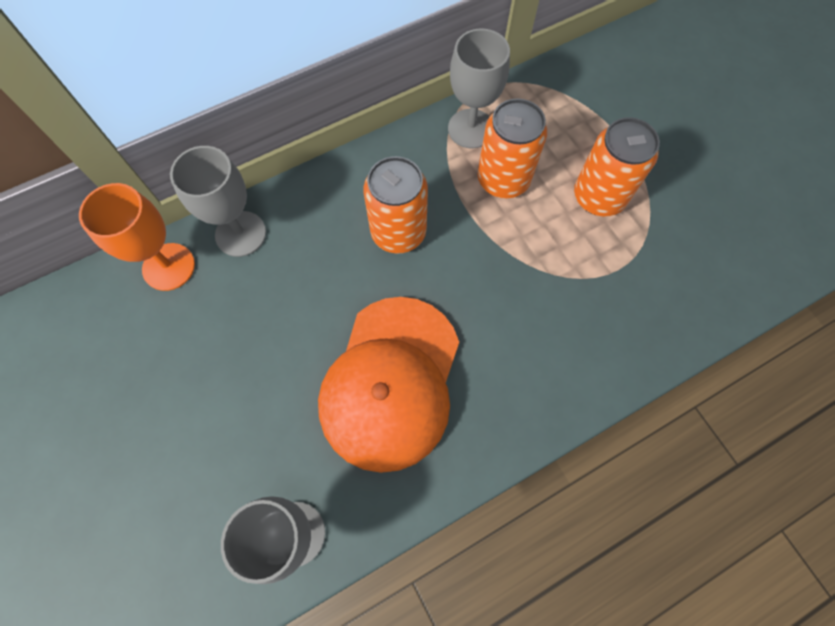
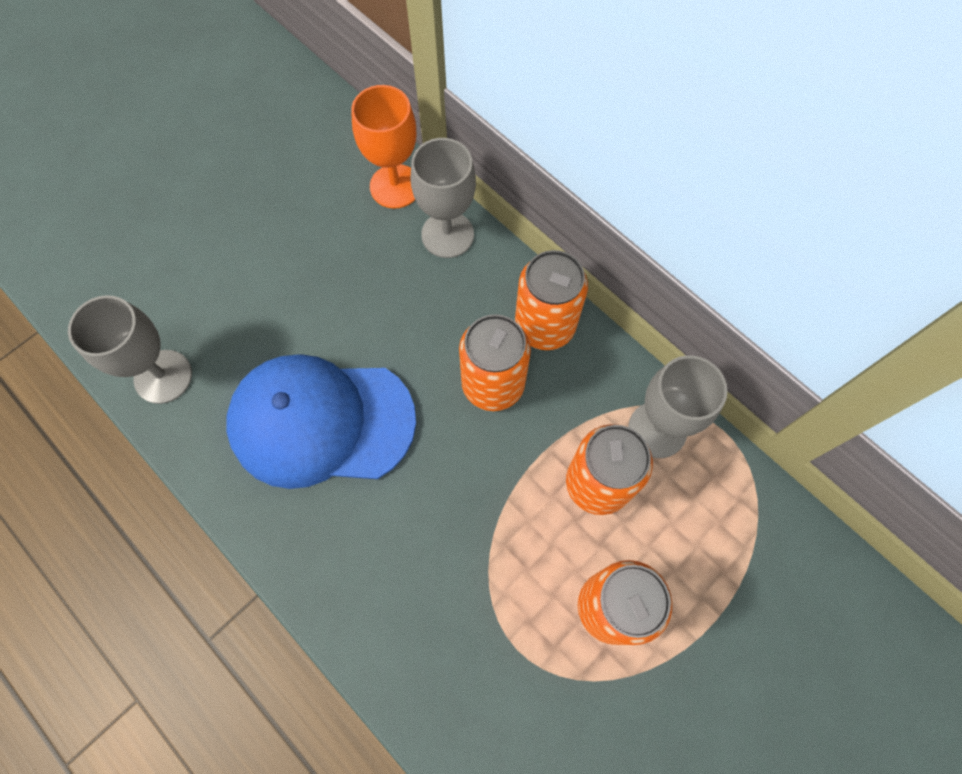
camera: 75 degrees right, 0 degrees up
(358, 180) = (544, 326): none -> orange can
(391, 382) = (321, 422): orange cap -> blue cap

